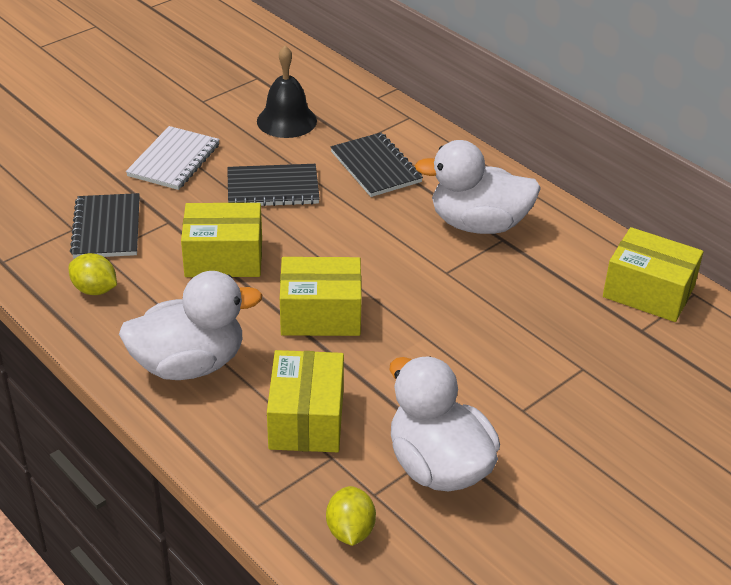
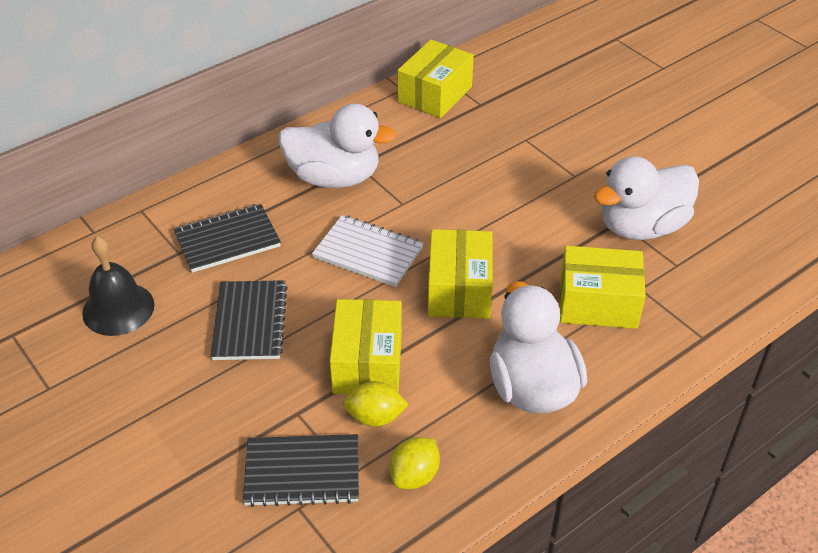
camera: 85 degrees left, 5 degrees up
(174, 160) = (175, 412): white notebook -> white notebook (368, 253)
(350, 531) = (717, 280): yellow lemon -> yellow lemon (375, 417)
(478, 224) = (334, 177): white duck -> white duck turned 90 degrees counterclockwise

